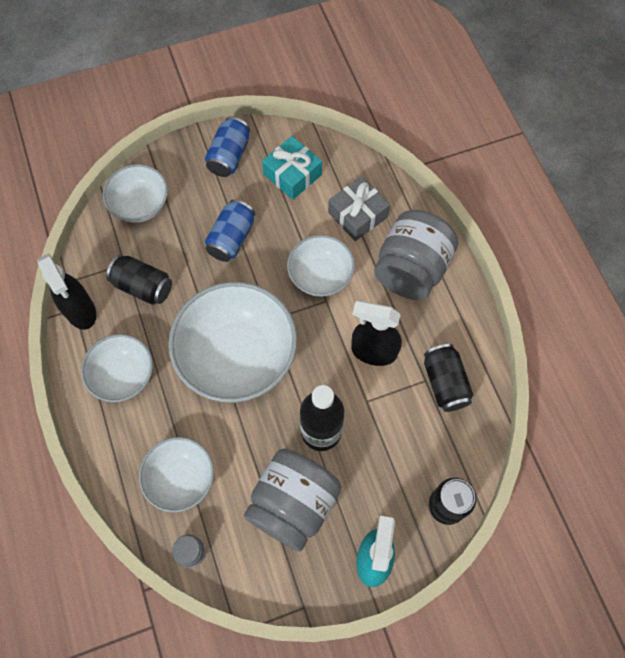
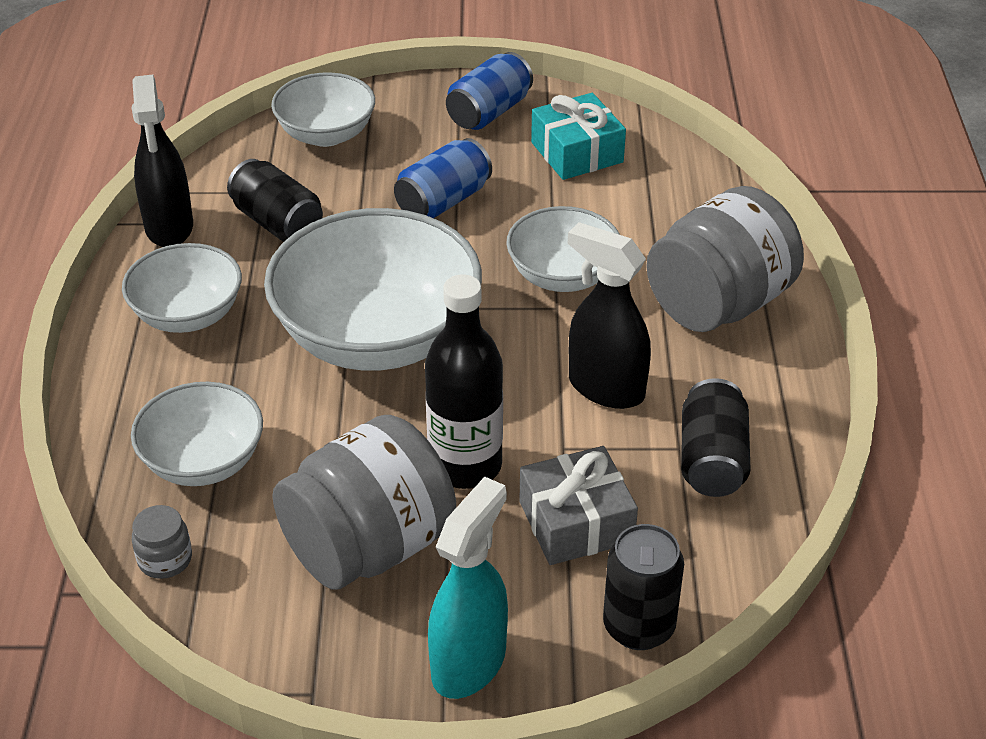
camera: 20 degrees right, 25 degrees down
(357, 215) = (659, 220): grey gift -> grey gift (576, 522)

